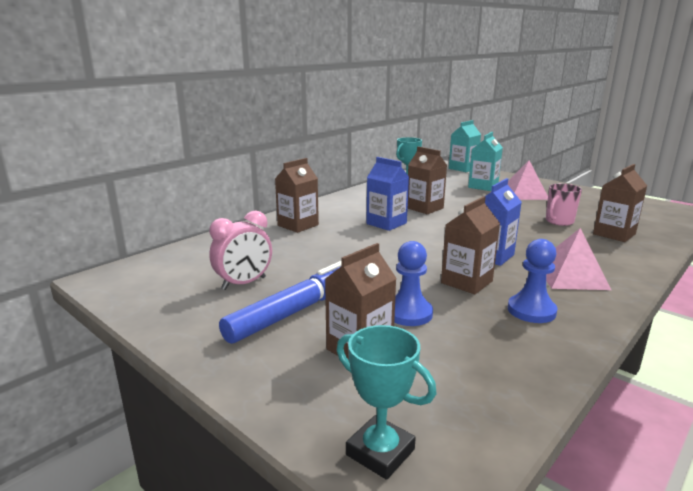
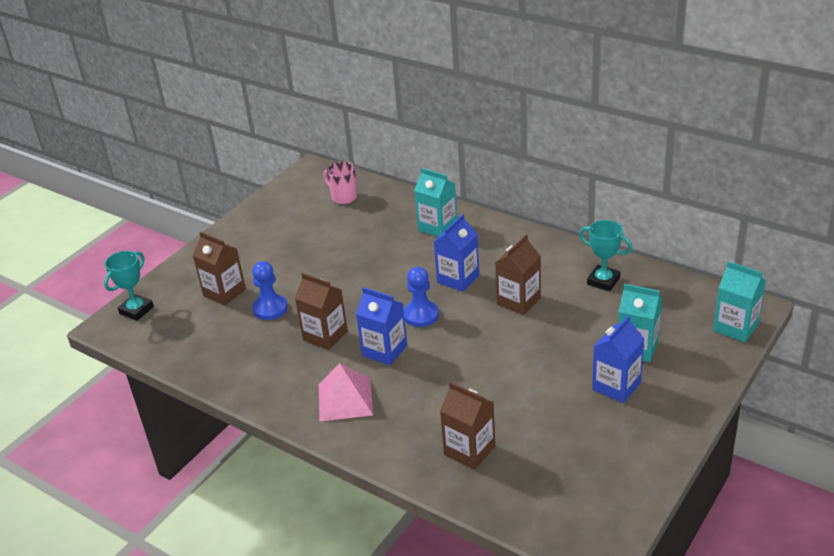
camera: 85 degrees right, 15 degrees up
(244, 283) = (310, 228): pink clock -> none
(294, 311) = (270, 258): blue marker -> none
(298, 225) = (437, 227): brown carton -> turquoise carton
(524, 194) = (616, 386): pink pyramid -> blue carton
(531, 310) = (278, 369): blue pawn -> blue pawn (421, 315)
(559, 221) = (503, 408): pink mug -> pink mug (343, 197)

